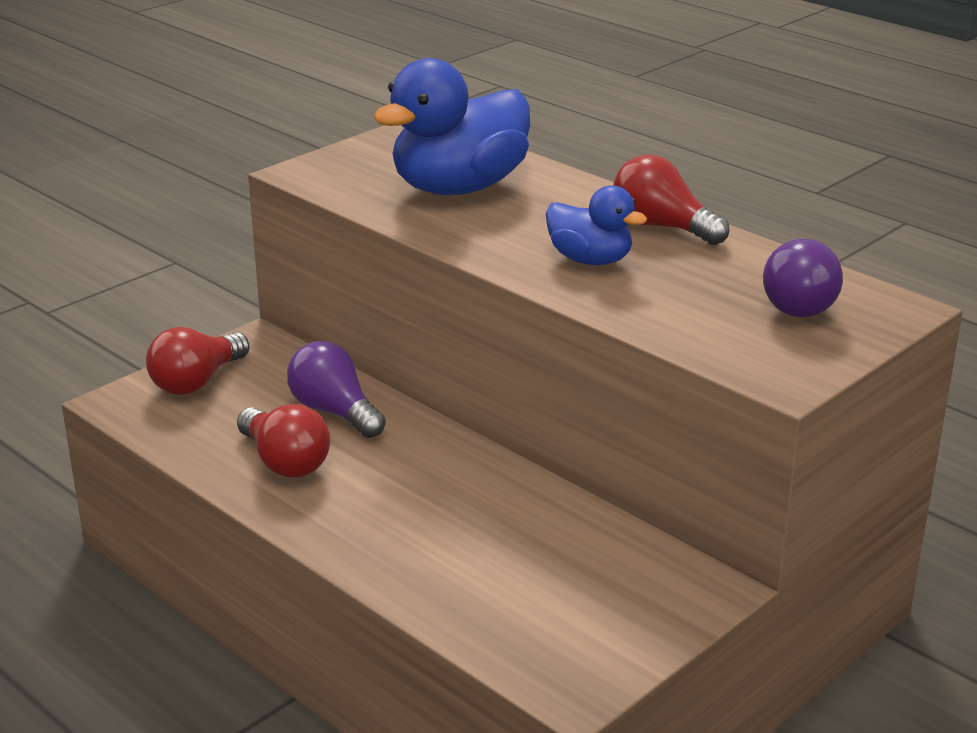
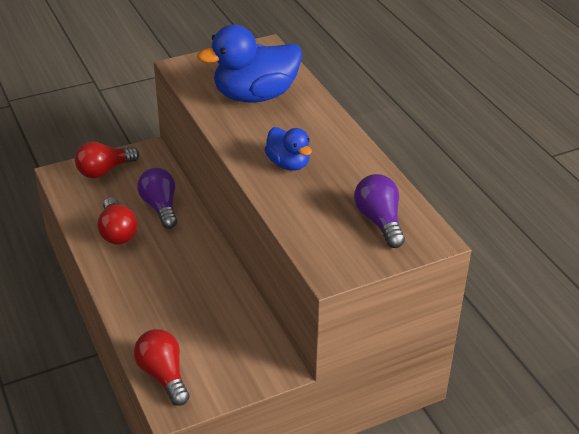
camera: 20 degrees right, 10 degrees up
(662, 227) = (345, 149): red light bulb -> red light bulb (163, 375)
(797, 302) = (379, 221): purple light bulb -> purple light bulb turned 135 degrees clockwise

